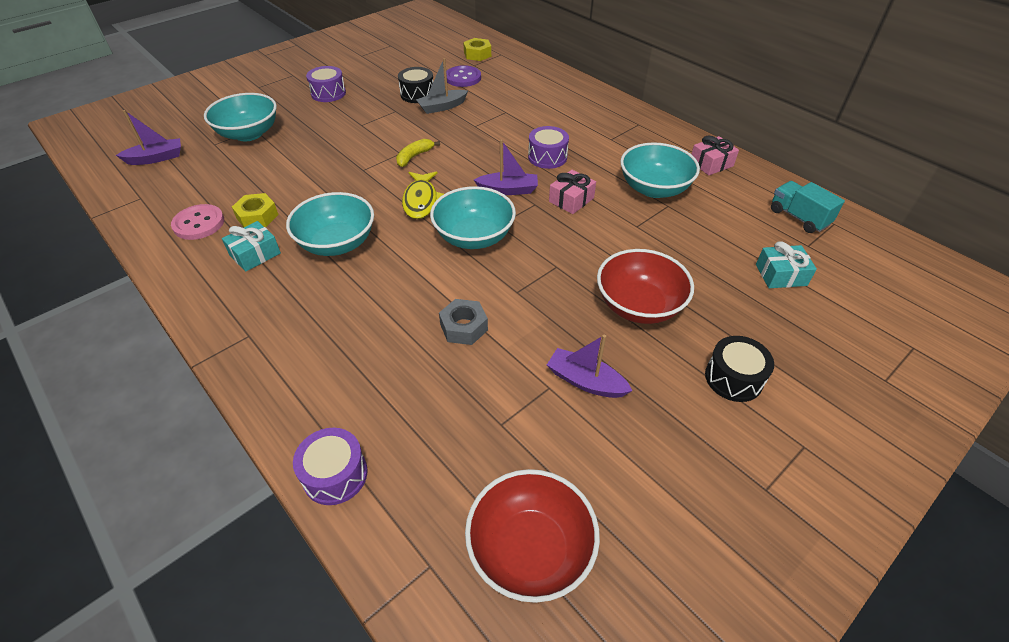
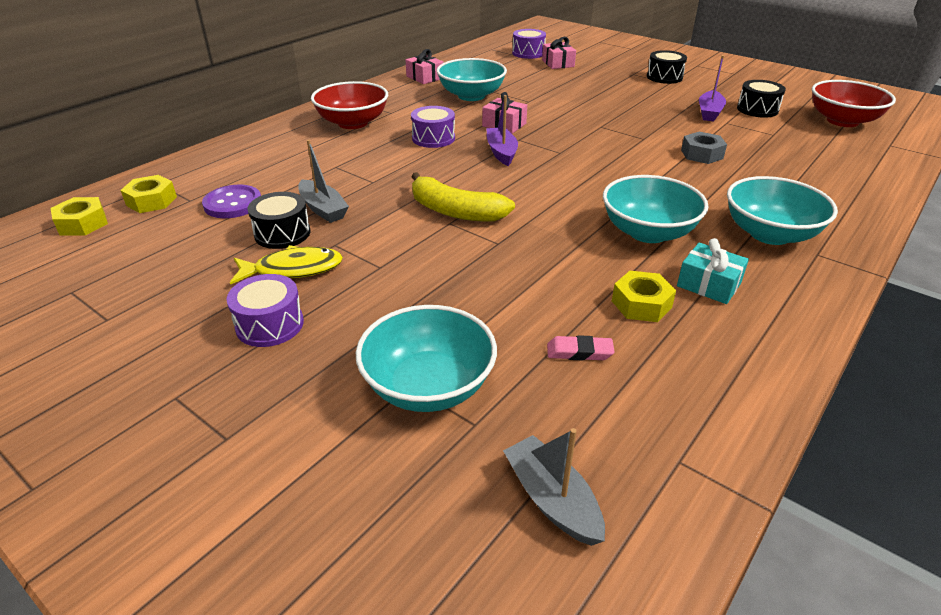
camera: 100 degrees left, 10 degrees down
(156, 158) = (552, 500): purple boat -> grey boat
(199, 223) = (691, 356): pink button -> none
(235, 183) = (579, 352): none -> pink eraser
(335, 475) = (882, 182): purple drum -> purple drum (528, 53)
(414, 157) = (455, 211): yellow banana -> yellow banana, size x1.69
(421, 200) = (543, 195): yellow fish -> yellow fish (293, 269)
(458, 39) = (82, 223): none -> yellow nut
(474, 237) = (586, 161): turquoise bowl -> turquoise bowl (769, 234)
(591, 446) = (757, 109): none -> black drum
(639, 305) = (622, 99): red bowl -> red bowl (353, 123)
(781, 275) = (558, 63): turquoise gift -> pink gift
(798, 217) = (489, 56): turquoise truck -> none

